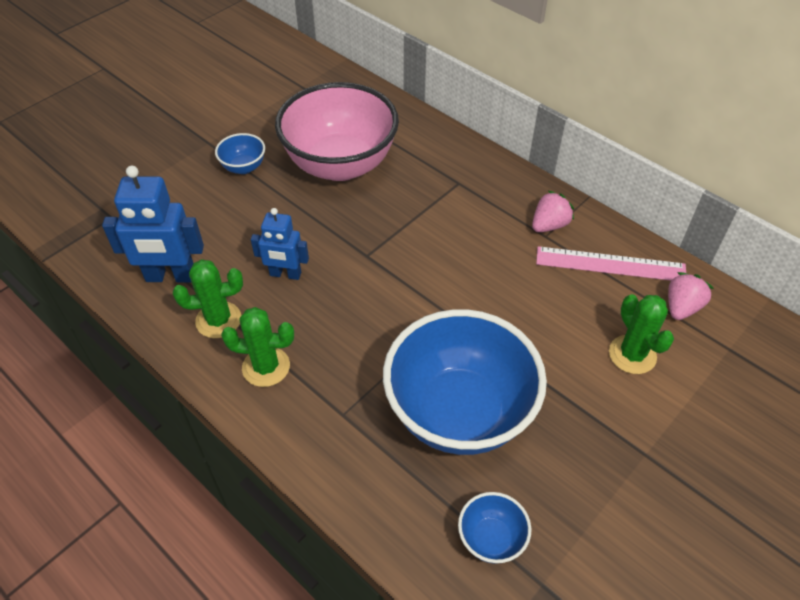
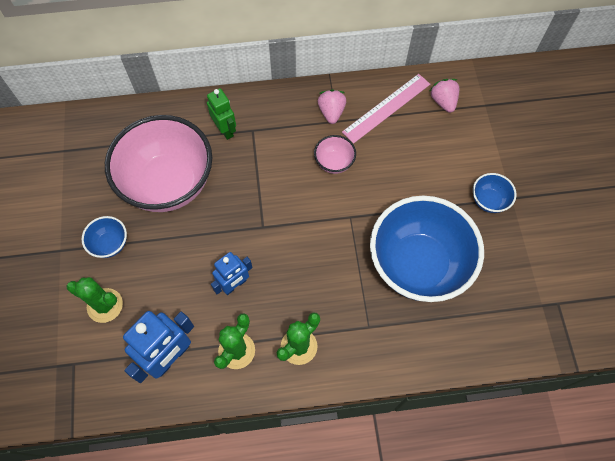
camera: 50 degrees left, 15 degrees up
(436, 165) = (225, 130): none -> green robot
(491, 539) = (502, 309): blue bowl -> blue bowl (489, 201)
(496, 263) = (334, 163): none -> pink bowl
(632, 354) = (452, 151): green cactus -> green cactus (105, 305)

